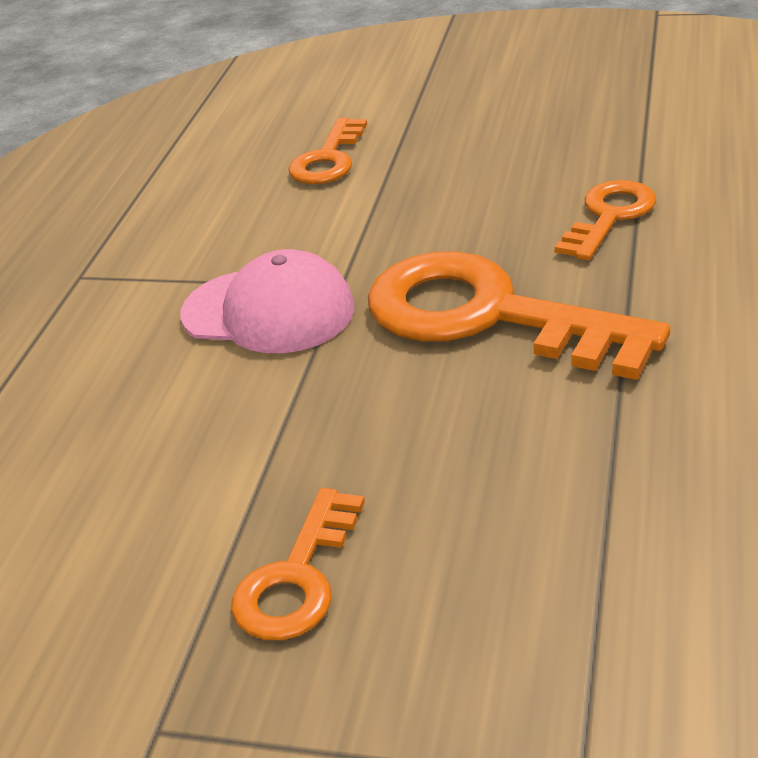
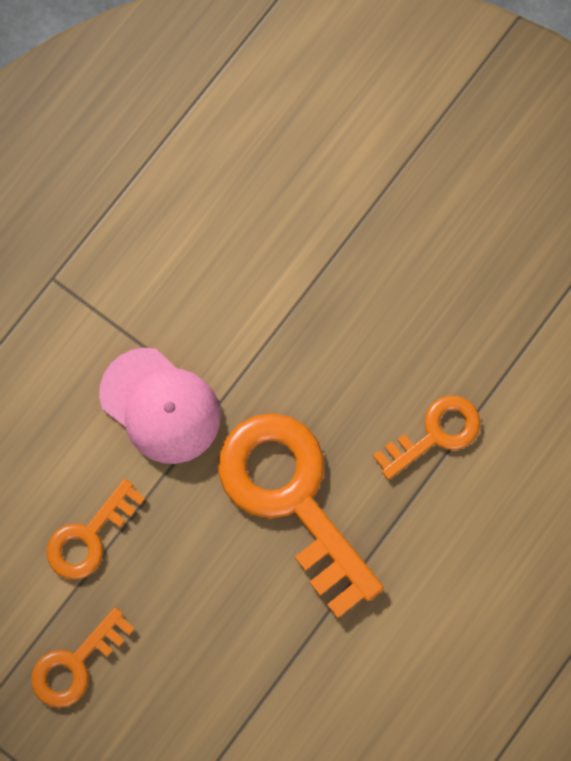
camera: 20 degrees right, 40 degrees up
(328, 159) = (288, 223): orange key -> orange key (89, 536)

